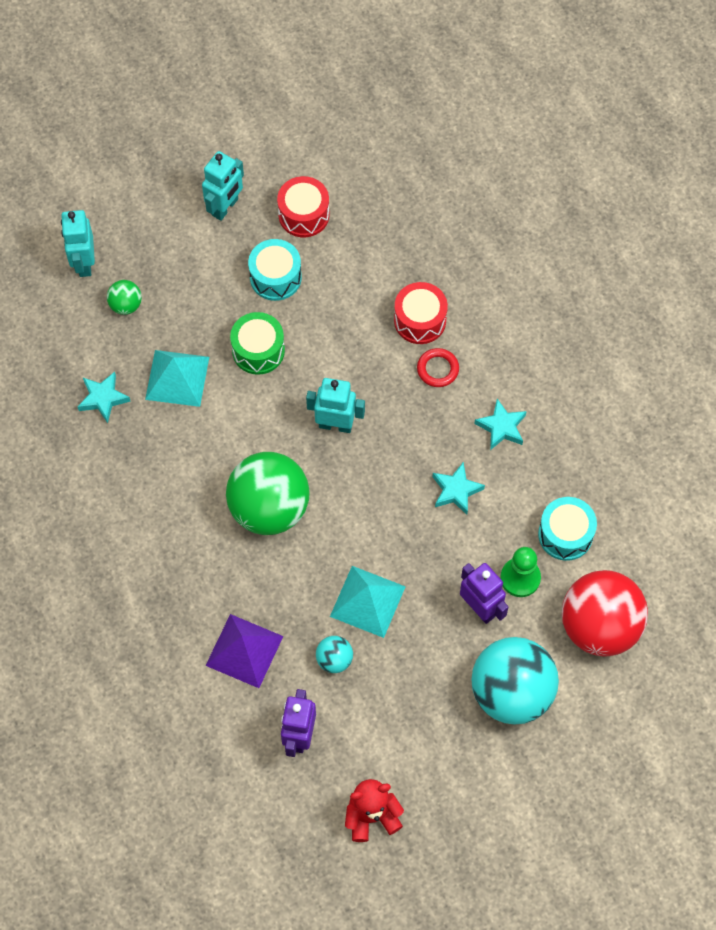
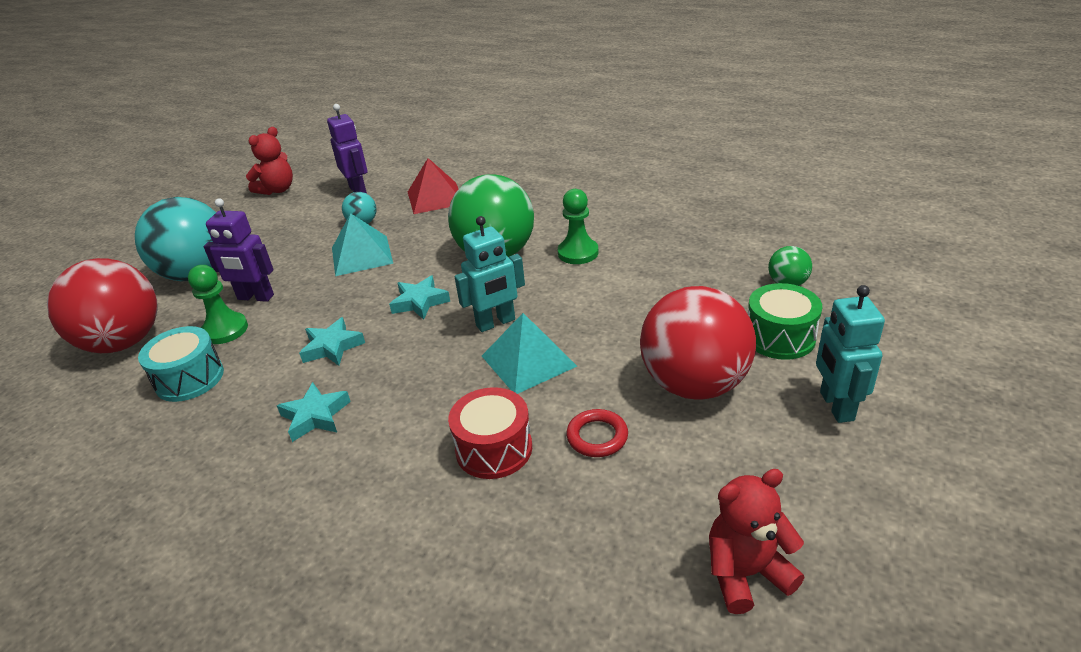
camera: 145 degrees right, 30 degrees down
(84, 263) = (869, 285): turquoise robot -> none
(103, 398) = (708, 232): turquoise star -> turquoise star (420, 302)
(177, 378) = (672, 272): turquoise pyramid -> turquoise pyramid (528, 361)
(213, 456) = (578, 253): none -> green pawn
(244, 650) = (435, 197): purple pyramid -> red pyramid
(258, 350) = (631, 325): green drum -> green drum (780, 337)
(275, 277) = (694, 384): turquoise drum -> red ball
(303, 215) = (749, 459): red drum -> none
(369, 171) = (746, 573): none -> red teddy bear
(437, 369) = (431, 419): red ring -> red ring (597, 436)

